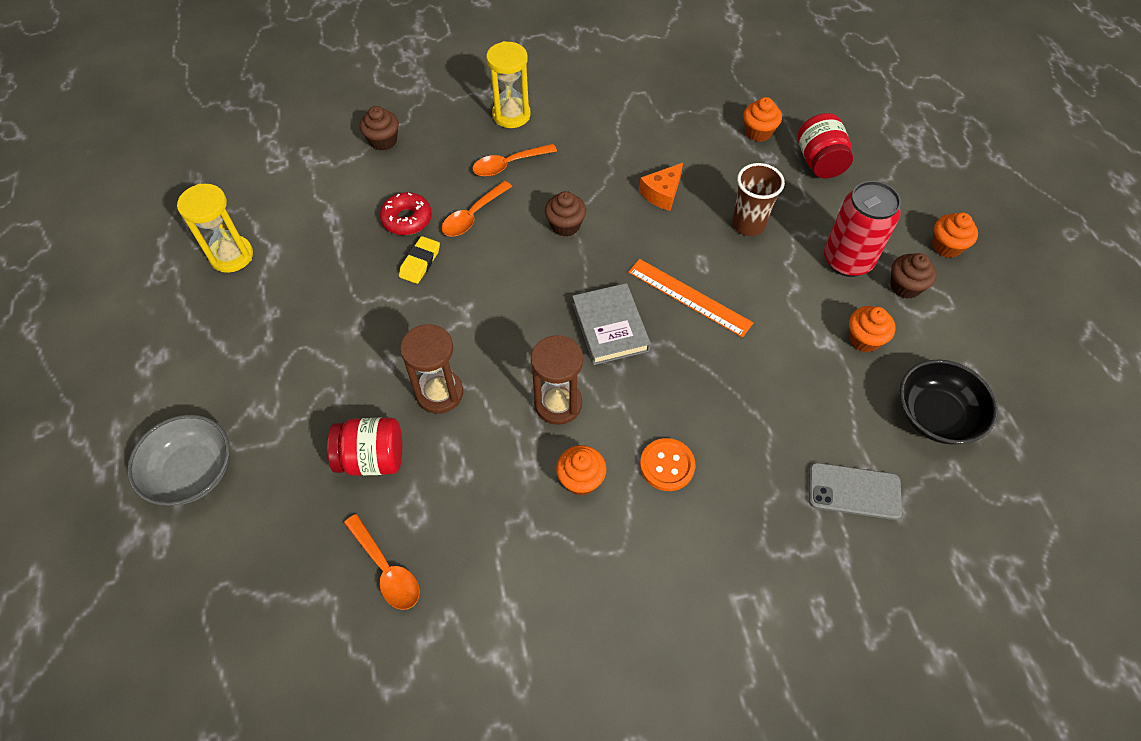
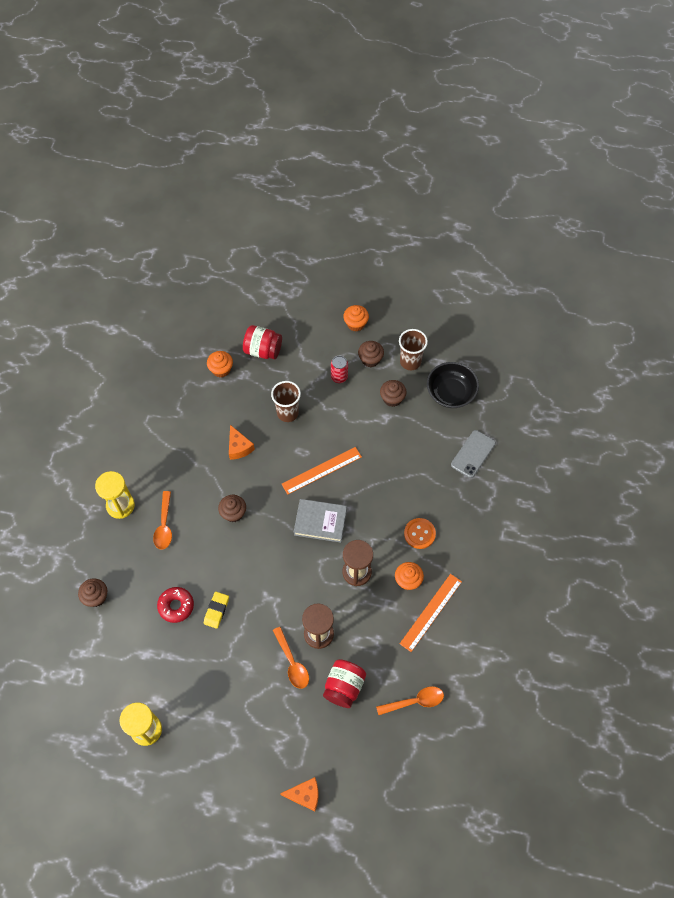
camera: 65 degrees left, 5 degrees up
(192, 472) = (305, 795): grey bowl -> orange cheese
(420, 262) = (216, 610): yellow eraser -> yellow eraser turned 60 degrees clockwise
(473, 216) = (195, 564): orange spoon -> orange spoon (292, 663)
(545, 534) = (431, 612): none -> orange ruler
(847, 260) = (339, 377): red can -> red can, size x0.54
(864, 339) = (392, 398): orange cupcake -> brown cupcake
(943, 338) = (410, 362): none -> brown cup

